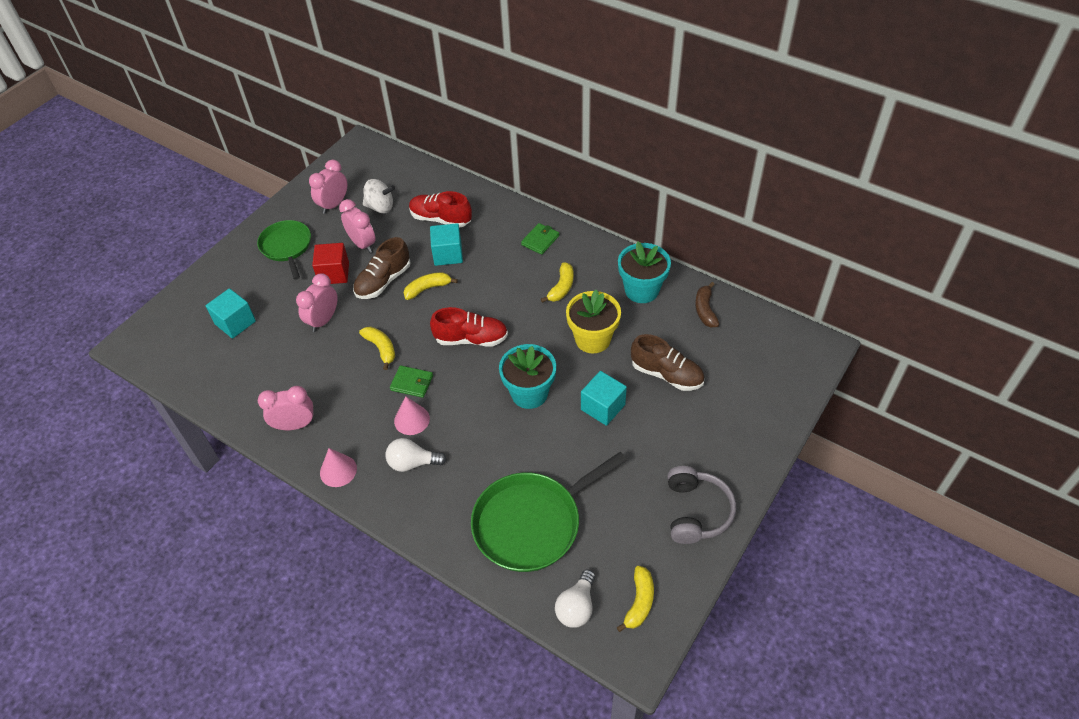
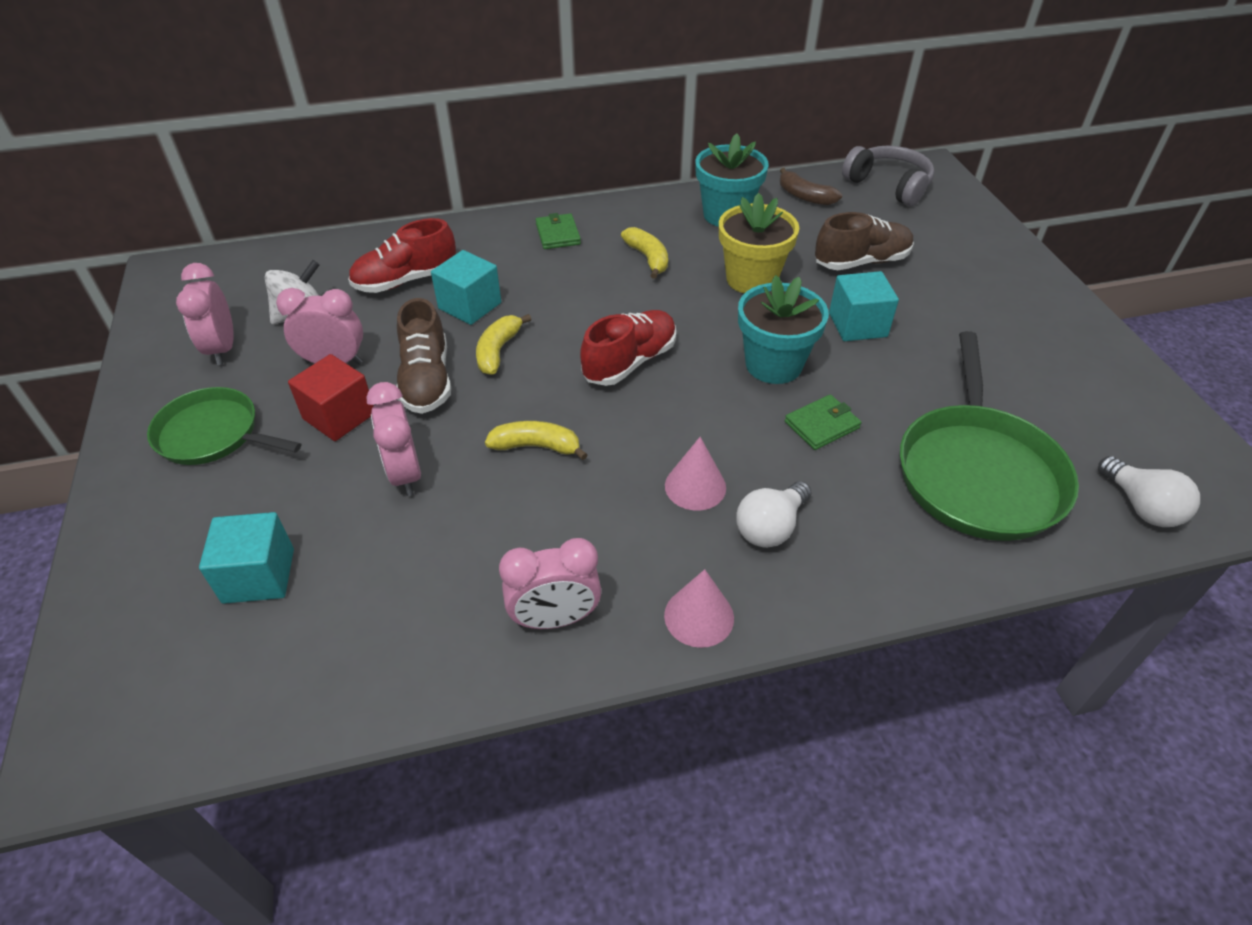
camera: 50 degrees left, 5 degrees down
(295, 425) = (555, 619): pink clock -> pink clock turned 135 degrees counterclockwise
(412, 383) = (633, 451): green wallet -> green wallet (822, 425)
(639, 602) = (1169, 452): yellow banana -> none
(696, 511) = (1070, 343): grey headphones -> grey headphones (888, 185)

